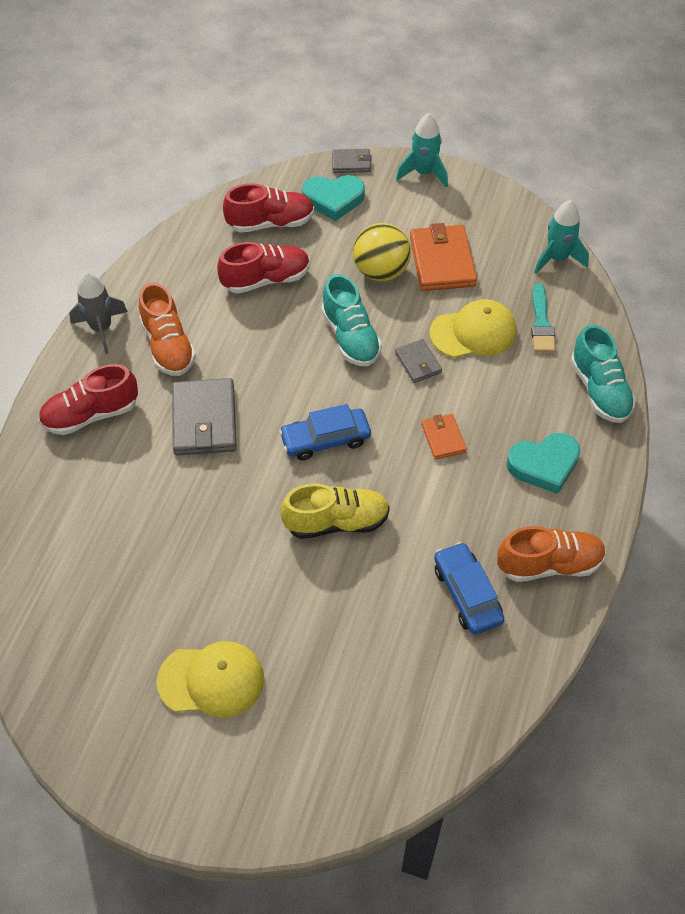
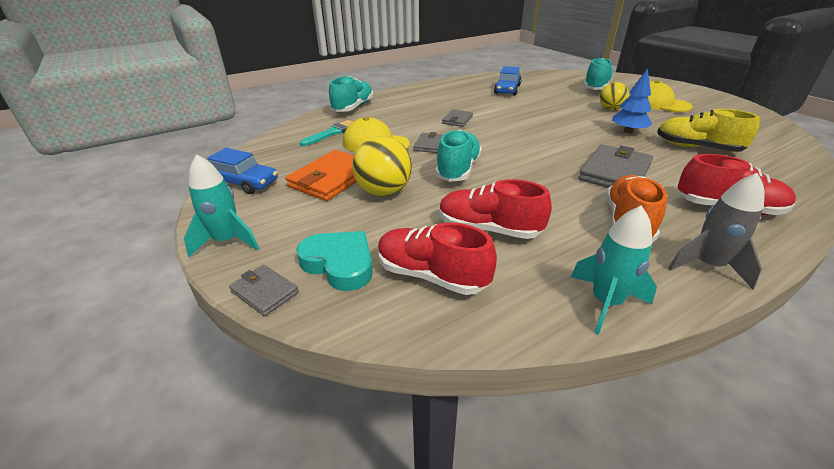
camera: 140 degrees left, 20 degrees down
(223, 535) = (628, 131): none -> blue tree
(273, 605) = (610, 109): none -> yellow ball
(325, 439) = (529, 139): blue car -> blue car (242, 182)
(336, 522) = (552, 117): yellow shoe -> yellow shoe (696, 148)
(336, 703) = (596, 87): none -> turquoise shoe
(443, 438) = (457, 120): orange wallet -> grey wallet
(544, 465) = (420, 101): turquoise heart -> none
(549, 564) = (461, 85): orange shoe -> none
(557, 258) = (264, 150): turquoise rocket -> turquoise rocket (605, 303)

